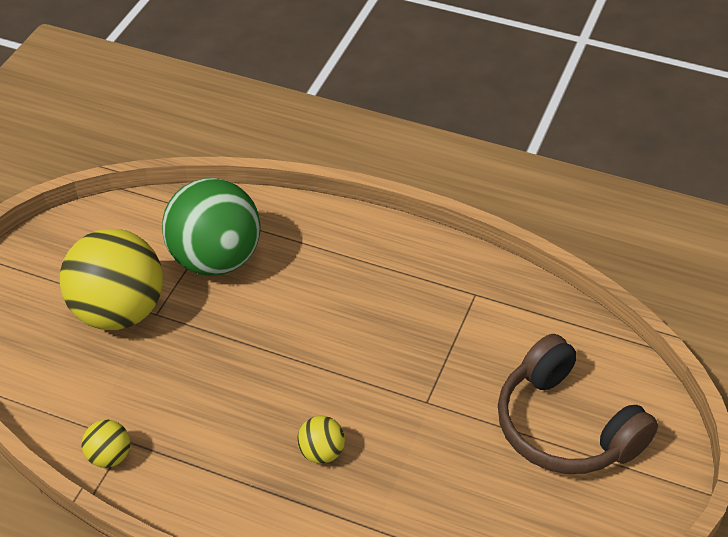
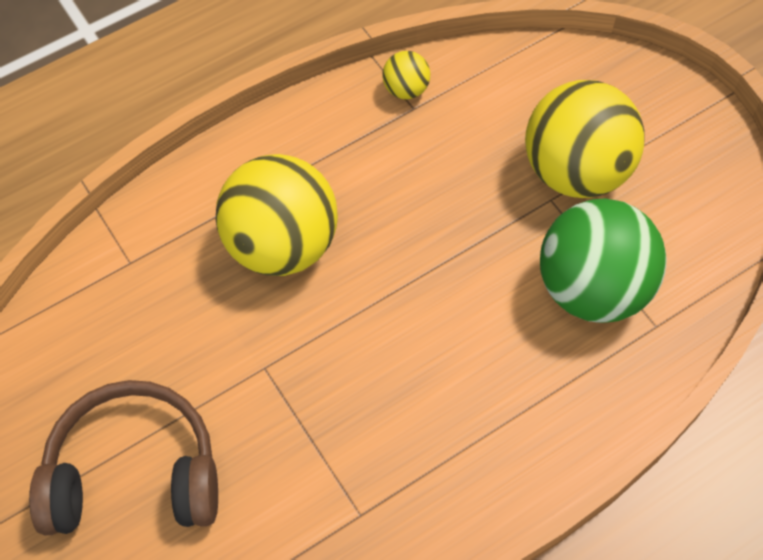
camera: 125 degrees right, 15 degrees up
(321, 452) = (281, 244): yellow ball -> yellow ball, size x2.30

